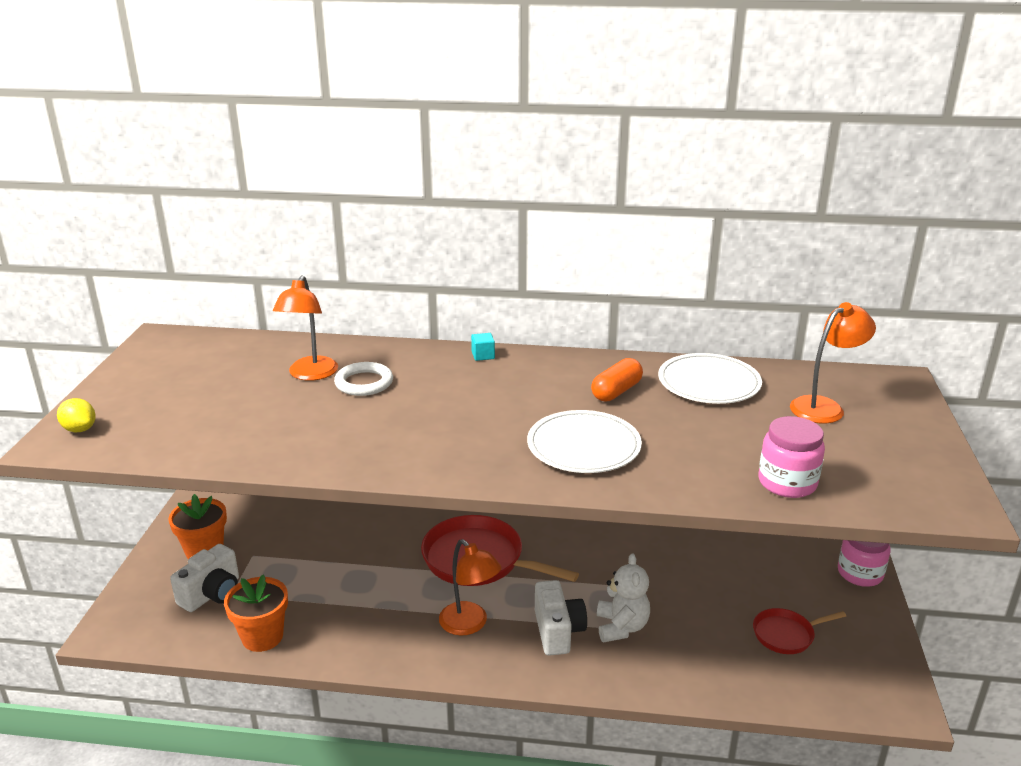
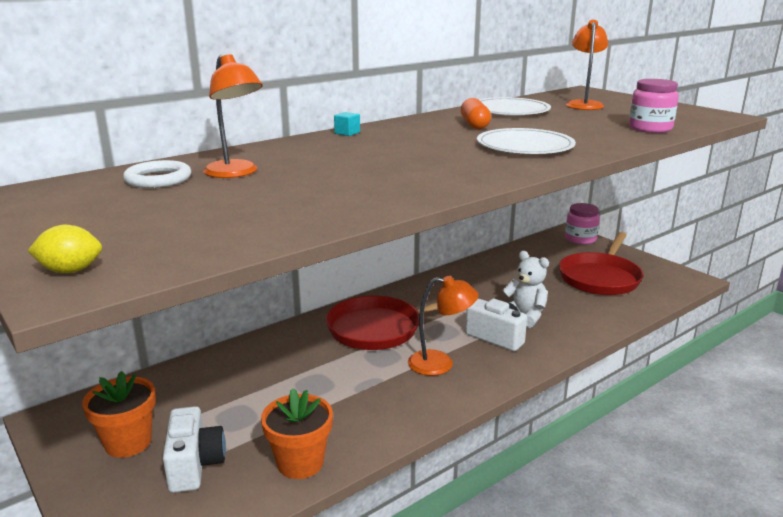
camera: 45 degrees left, 5 degrees down
(364, 383) = (296, 165): white ring -> white ring (158, 179)
(786, 635) = (600, 278): red pan -> red pan, size x1.86

